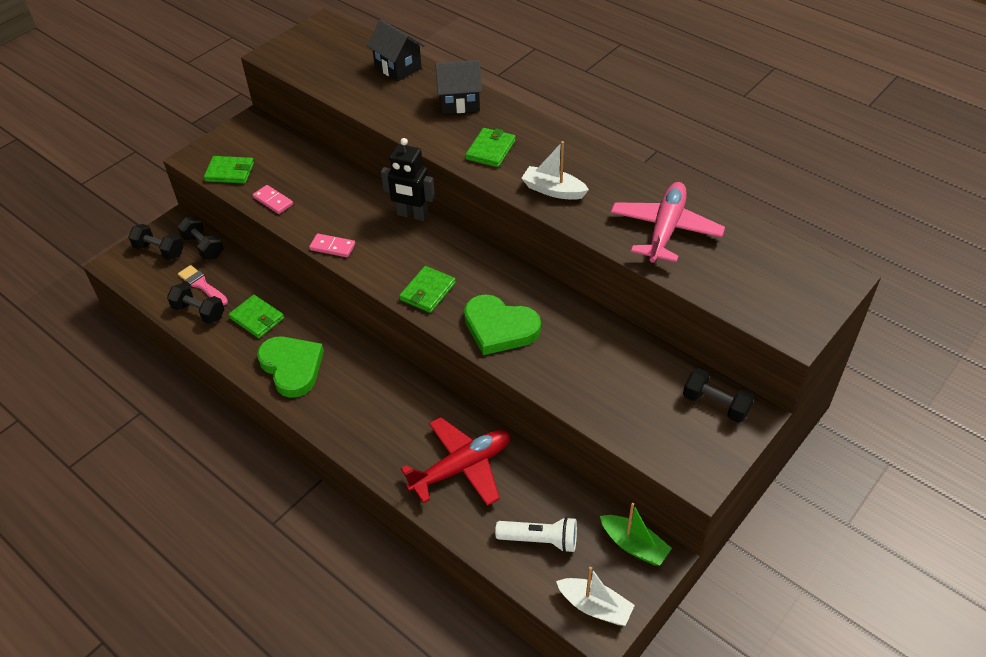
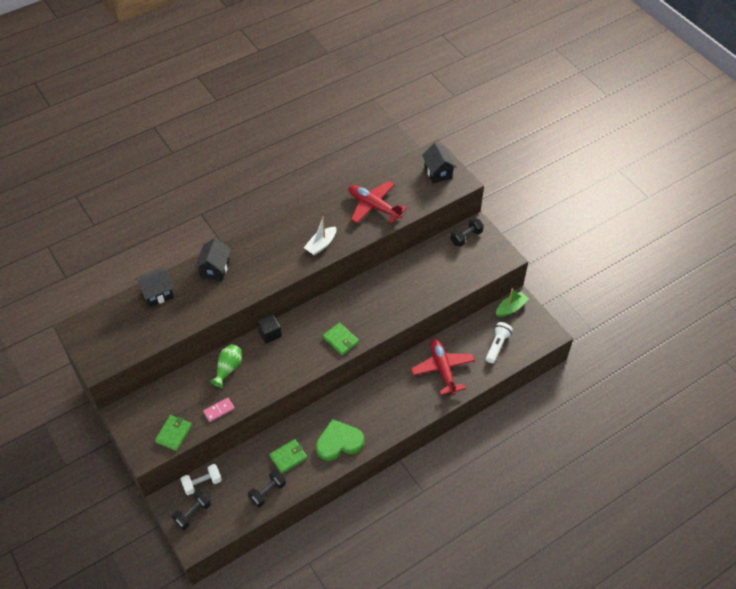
camera: 75 degrees left, 5 degrees up
(202, 285) = (241, 488): pink brush -> none
(203, 247) = (202, 483): black dumbbell -> white dumbbell
(332, 247) = (280, 382): pink domino -> none
(341, 191) = (228, 368): none -> green vase
(412, 215) = (270, 334): black robot -> black cube
(490, 150) = (270, 265): green wallet -> none
(499, 328) = (382, 312): green heart -> none
(595, 606) = (539, 333): white boat -> none
(665, 230) = (374, 206): pink plane -> red plane
(796, 293) = (438, 172): none -> black house

